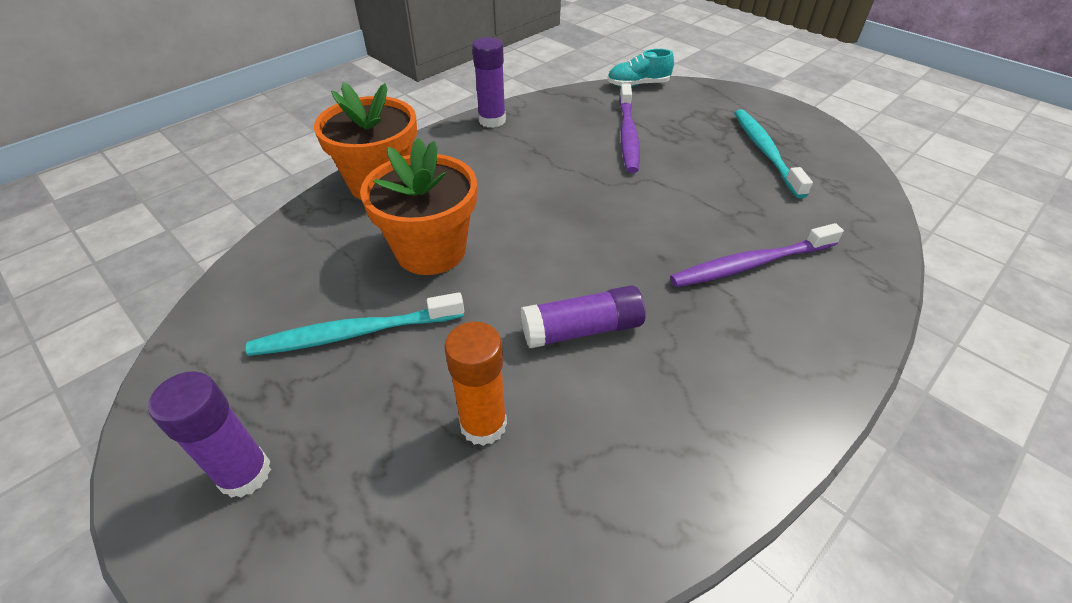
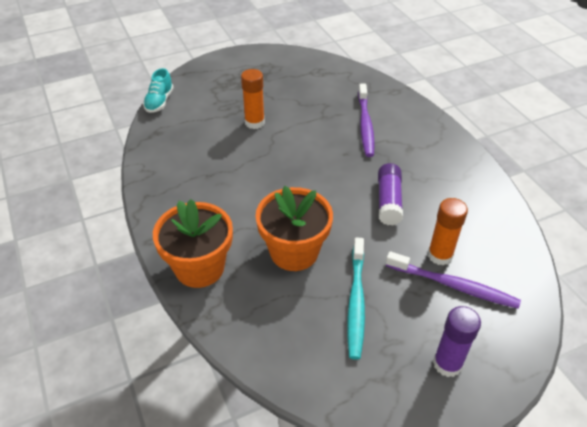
camera: 70 degrees left, 0 degrees up
(492, 120) = (153, 187): purple glue stick -> none
(627, 135) = (219, 127): purple toothbrush -> purple toothbrush (453, 285)
(660, 158) = (254, 122): none -> orange glue stick
(765, 151) = (274, 81): turquoise toothbrush -> none

